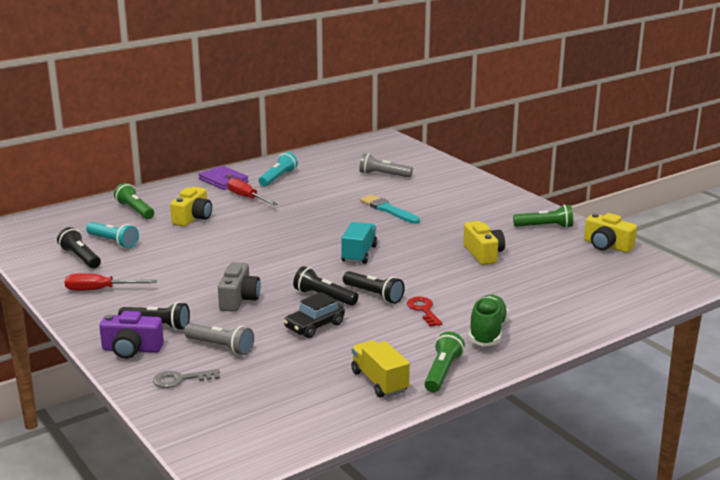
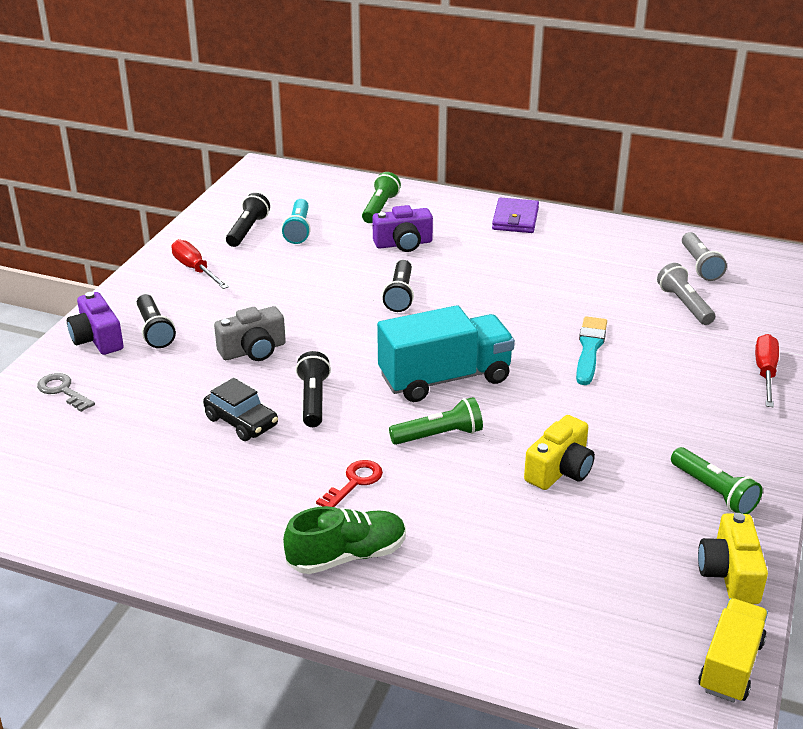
camera: 55 degrees right, 10 degrees up
(193, 218) = (403, 244): yellow camera -> purple camera
(221, 347) = (144, 385): grey flashlight -> grey flashlight (700, 265)
(247, 198) = (493, 250): red screwdriver -> red screwdriver (765, 373)
(278, 178) = (570, 245): turquoise flashlight -> none
(314, 326) = (241, 422): black car -> black car turned 150 degrees counterclockwise
(359, 254) = (444, 378): turquoise truck -> turquoise truck, size x1.63
(374, 295) = (354, 431): black flashlight -> black flashlight (400, 295)
(379, 382) = (156, 518): yellow truck -> yellow truck (730, 665)
(442, 372) = (215, 558): green flashlight -> green flashlight (439, 435)

